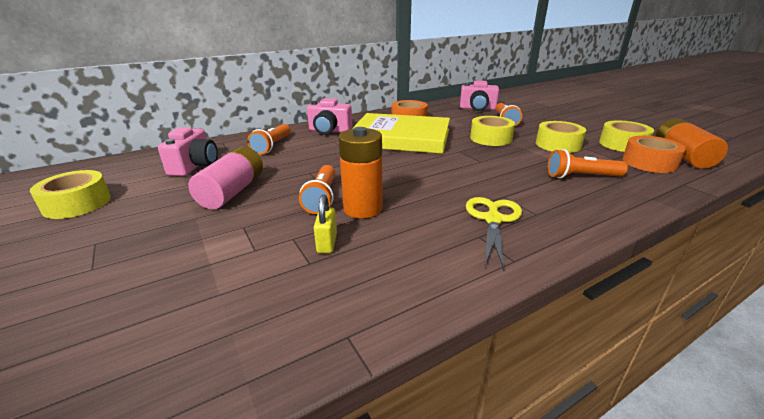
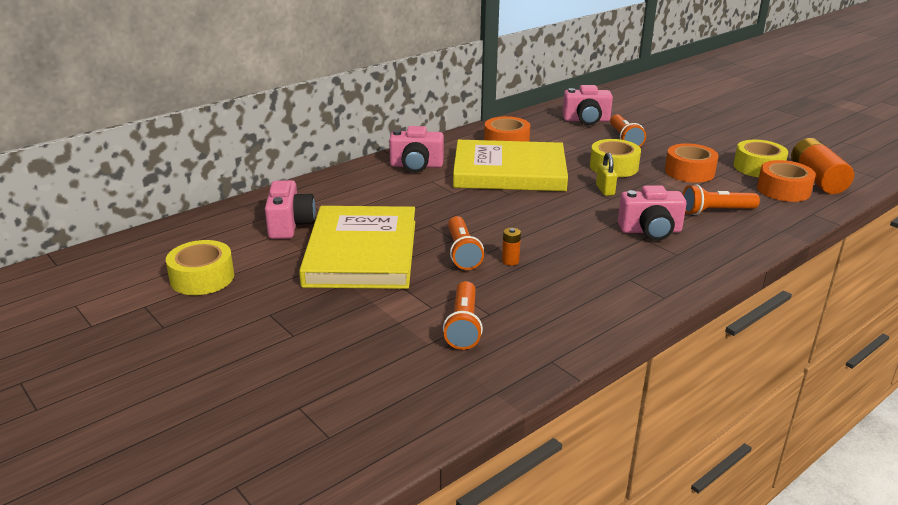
camera: 10 degrees left, 0 degrees up
(232, 191) = (361, 253): pink battery -> yellow book
(272, 146) = (361, 192): orange flashlight -> orange flashlight (463, 326)
(327, 243) = (494, 296): yellow padlock -> yellow padlock (605, 190)
(363, 208) = (510, 261): orange battery -> orange battery, size x0.44
(493, 219) = (638, 262): yellow scissors -> none
(512, 190) = (650, 231): none -> pink camera
(558, 144) = (689, 172): yellow tape -> orange tape

